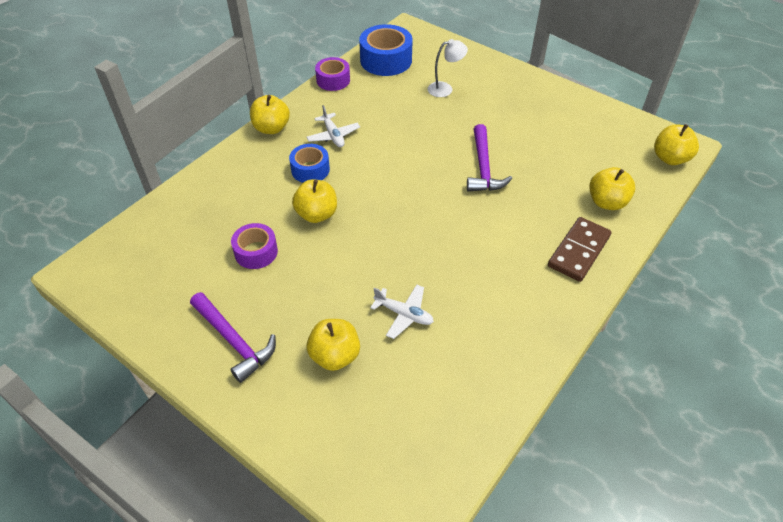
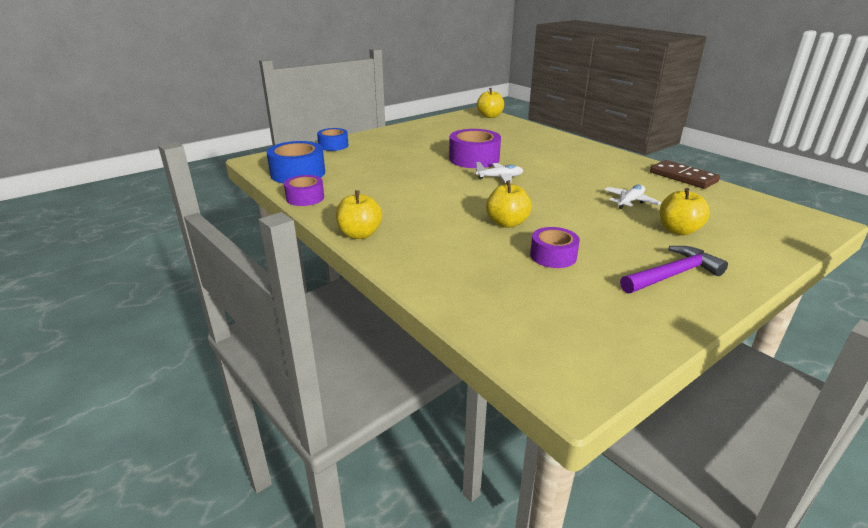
camera: 75 degrees left, 20 degrees down
(310, 170) = (441, 220): blue tape -> blue tape (333, 145)
(333, 135) = (395, 206): white plane -> white plane (499, 177)
(445, 88) = (364, 158): white lamp -> none
(483, 167) = (474, 159): purple hammer -> purple tape
(579, 251) = (569, 147): brown domino -> brown domino (683, 177)
(607, 202) = (524, 134): yellow apple -> none

